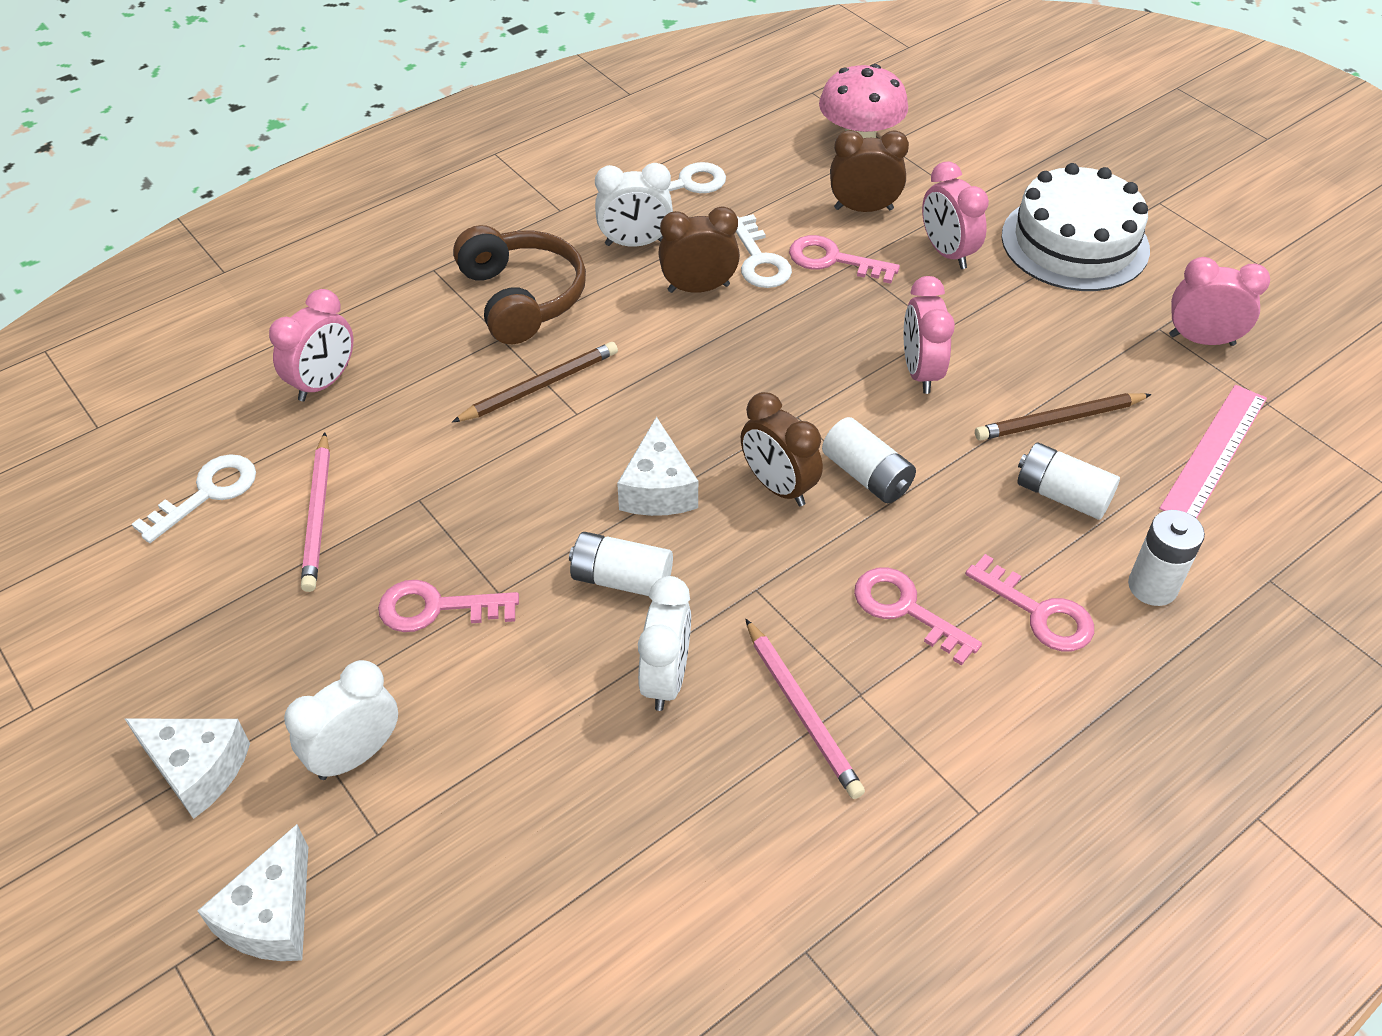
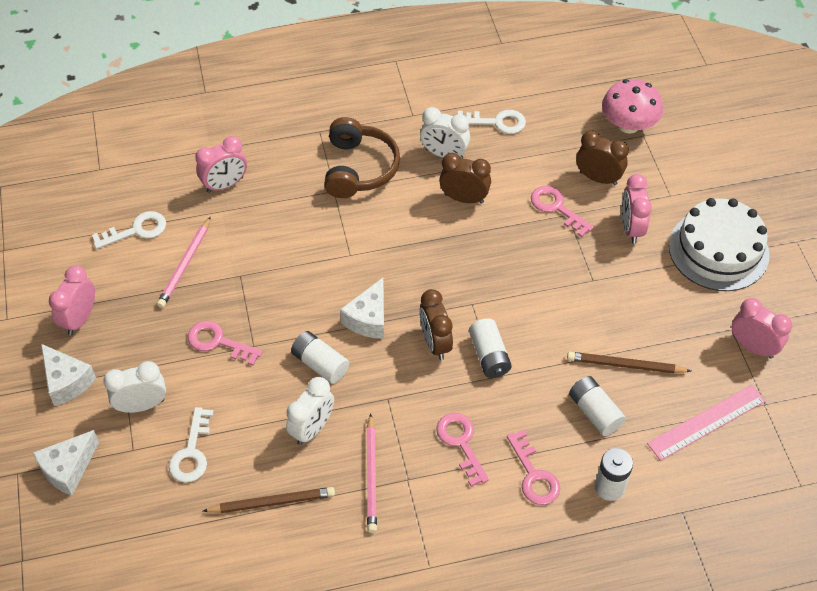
camera: 25 degrees right, 5 degrees up
(540, 386) = (339, 230): brown pencil -> brown pencil (272, 502)
(759, 260) = (511, 192): white key -> white key (191, 452)
(920, 372) = (562, 303): pink clock -> pink clock (80, 319)

